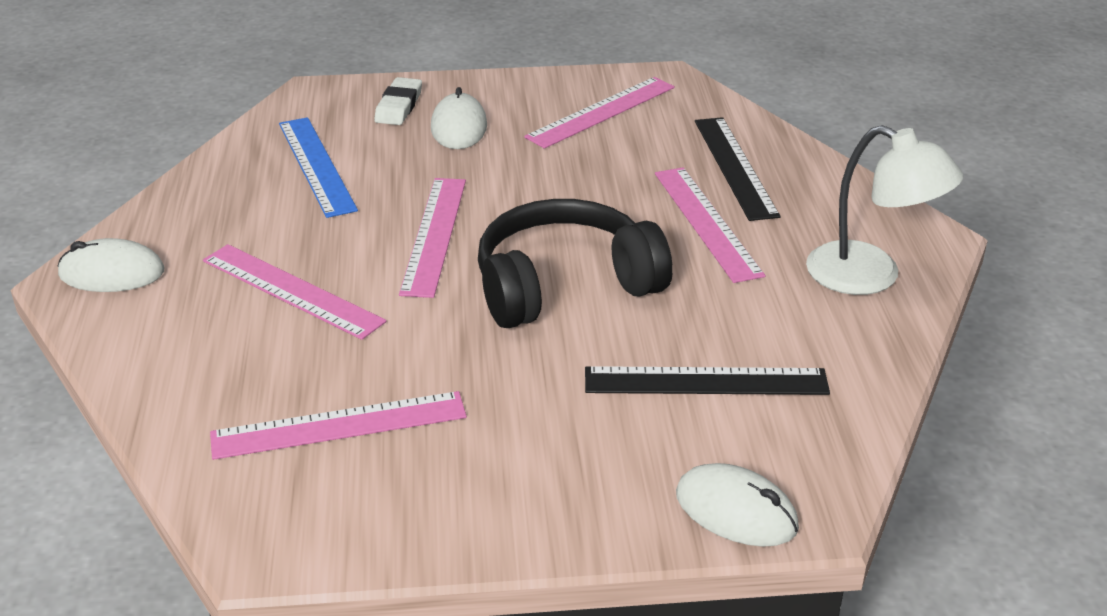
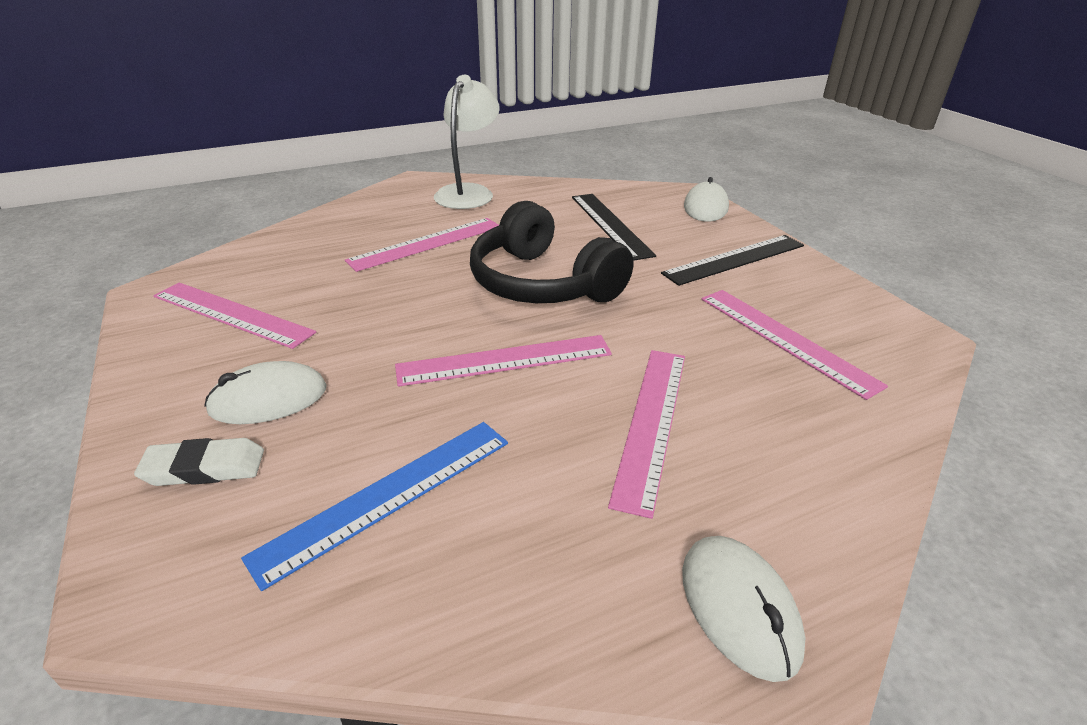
camera: 110 degrees left, 0 degrees up
(734, 167) = (337, 242): black ruler -> black ruler (735, 259)

